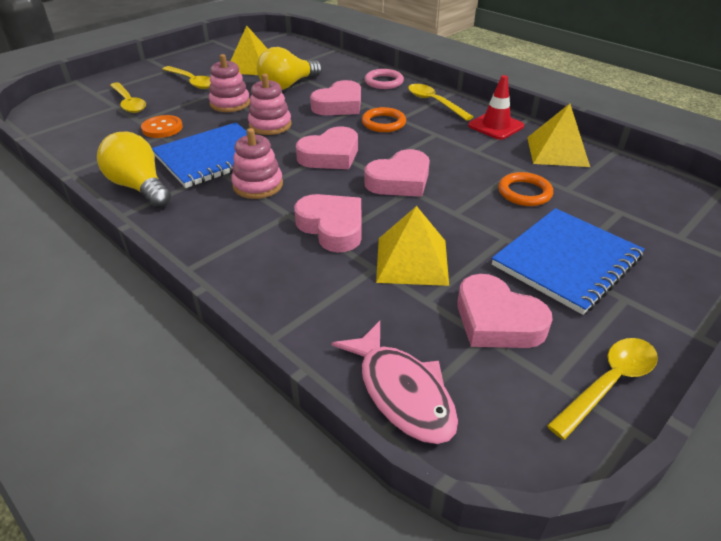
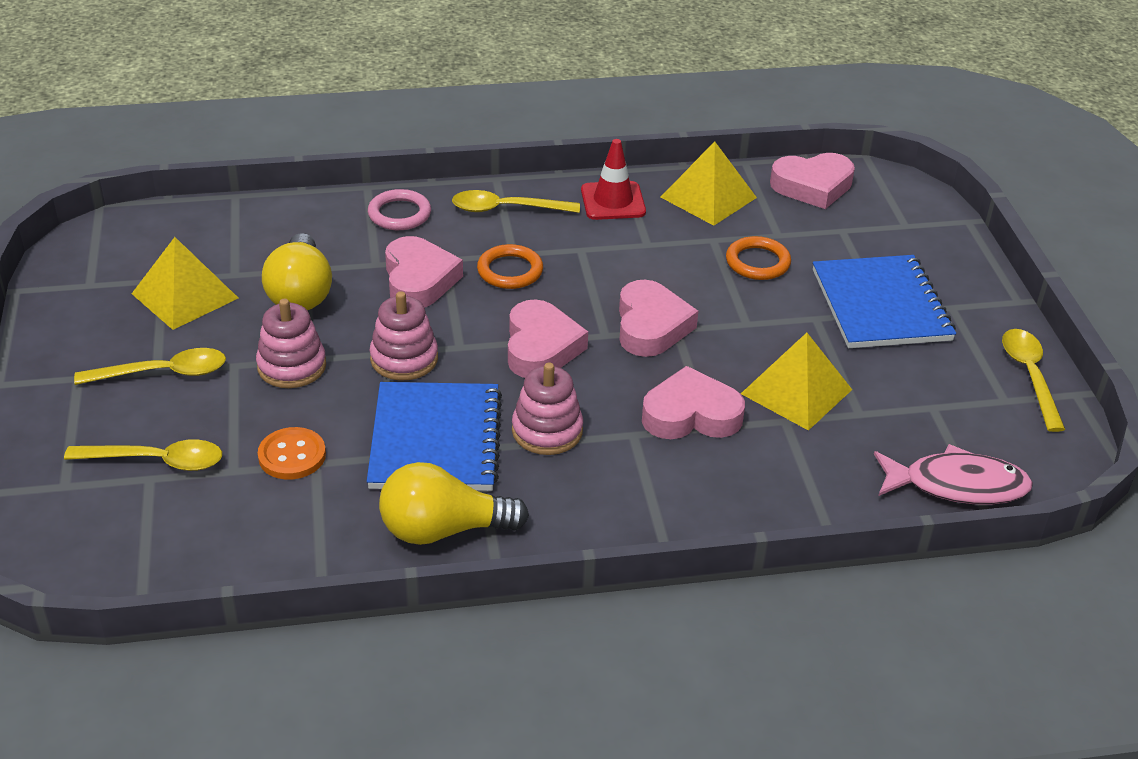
camera: 55 degrees left, 0 degrees up
(497, 320) = (919, 389): pink heart -> pink heart (812, 186)

